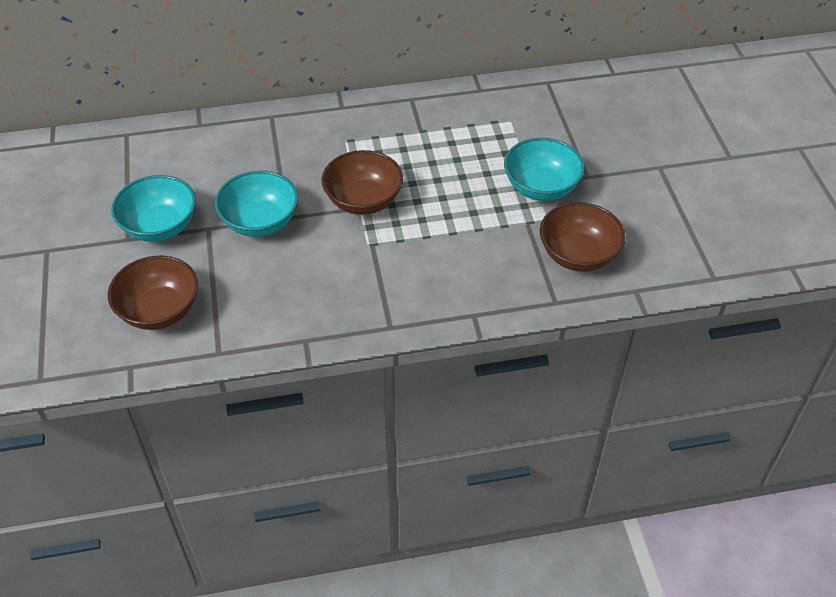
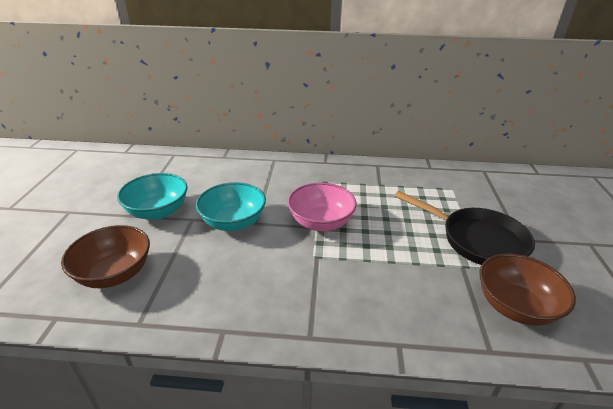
camera: 15 degrees right, 15 degrees down
(363, 200) = (321, 222): brown bowl -> pink bowl
(541, 187) = (477, 240): turquoise bowl -> black pan

